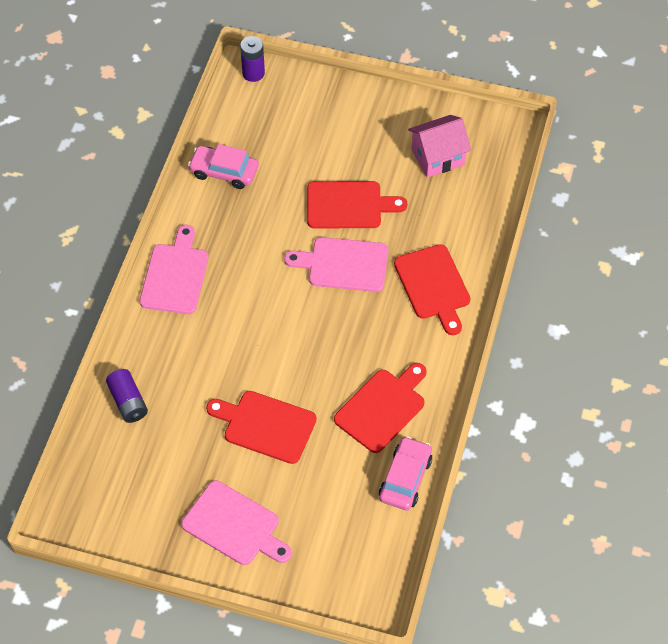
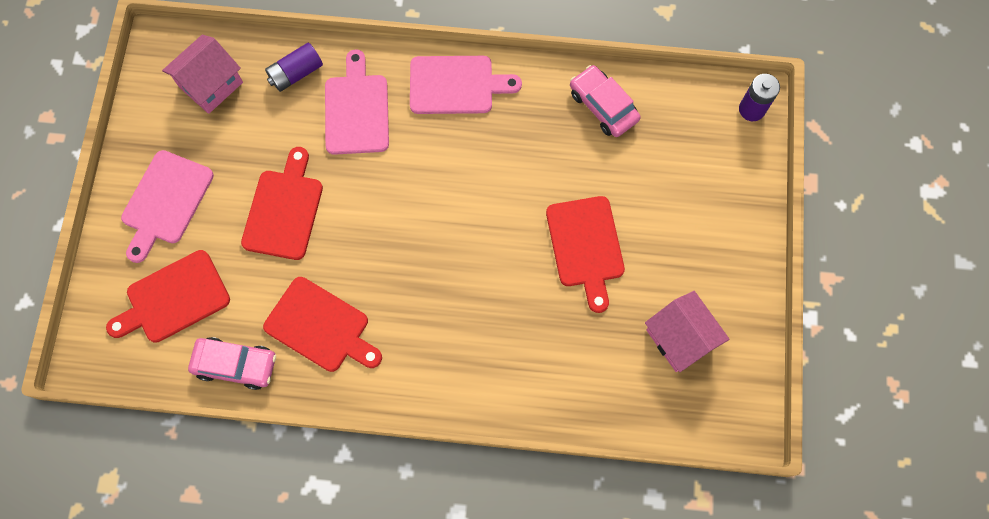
camera: 80 degrees right, 15 degrees up
(120, 476) = (211, 85): none -> pink house
(224, 172) = (603, 106): pink car -> pink car turned 45 degrees counterclockwise
(344, 265) = (502, 255): pink cutting board -> pink cutting board (356, 110)
(433, 285) = (491, 359): red cutting board -> red cutting board (174, 299)

